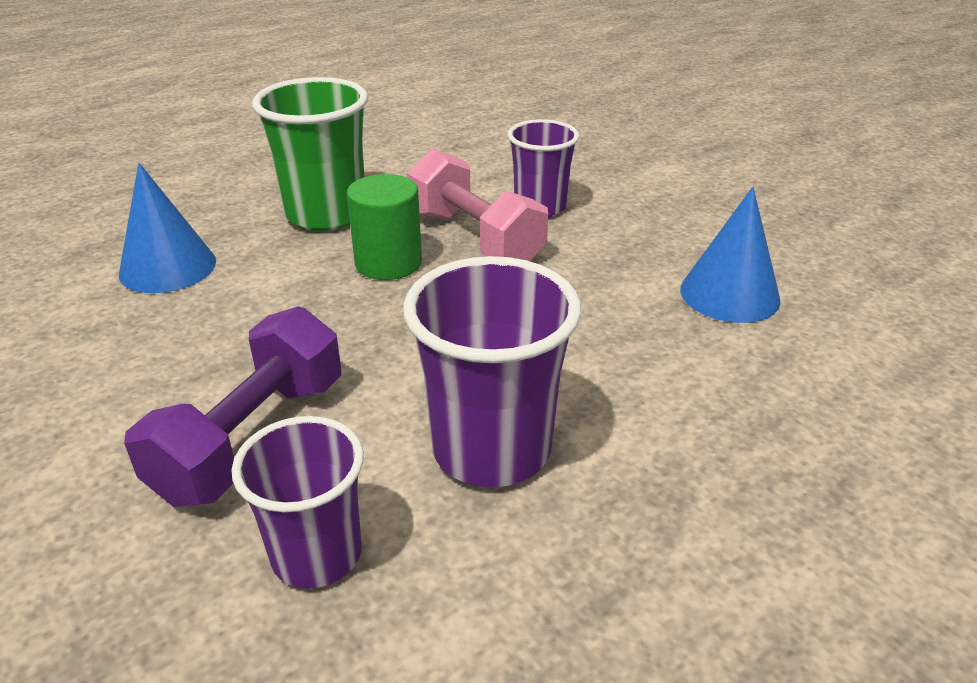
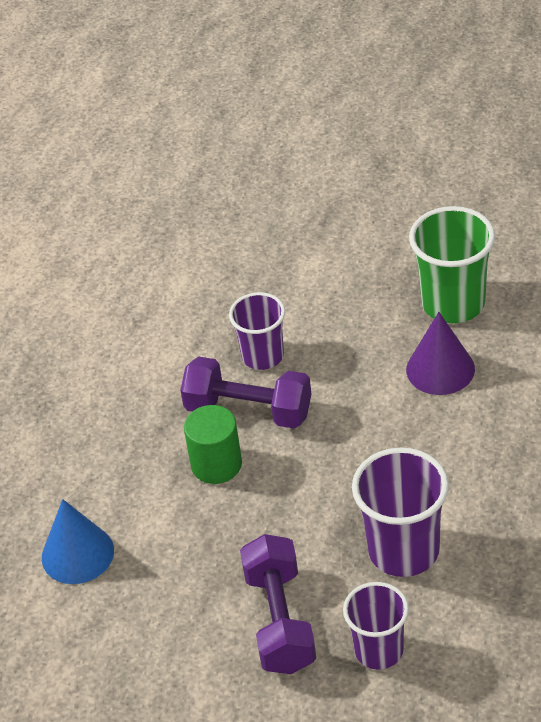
camera: 30 degrees left, 10 degrees up
(326, 214) = (124, 448): green cup -> green cup (453, 303)
(475, 238) = (248, 410): pink dumbbell -> purple dumbbell
(729, 294) = (440, 369): blue cone -> purple cone

